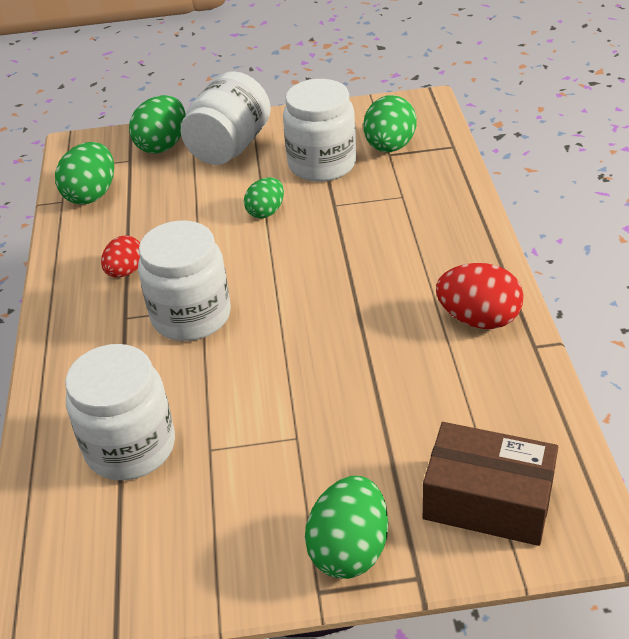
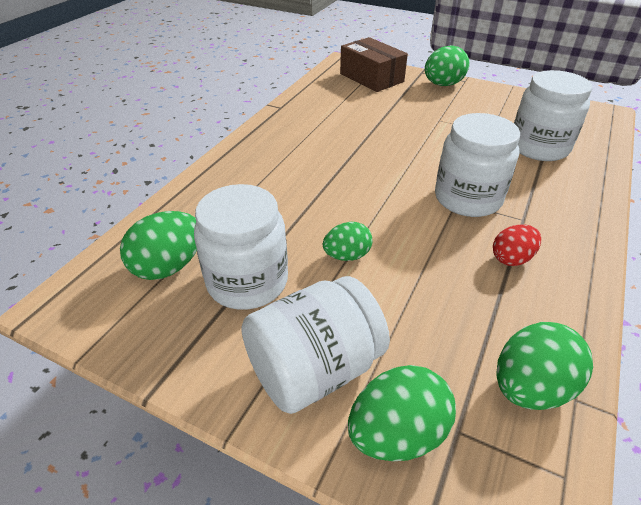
camera: 150 degrees left, 0 degrees up
(478, 319) = (289, 126): red egg -> none

